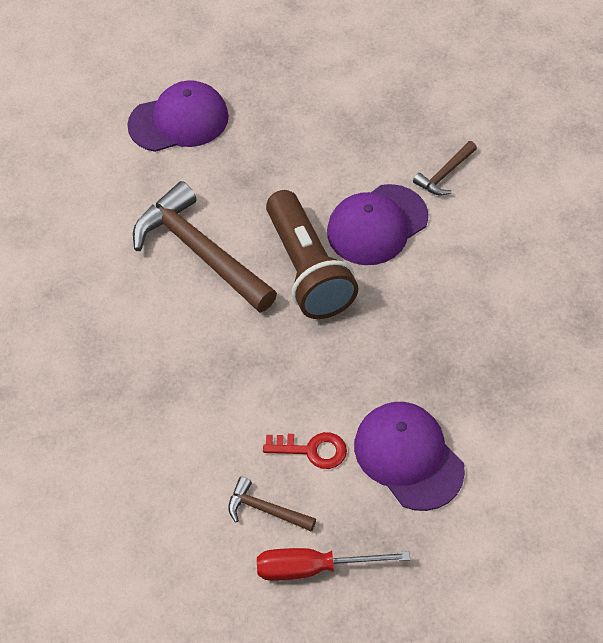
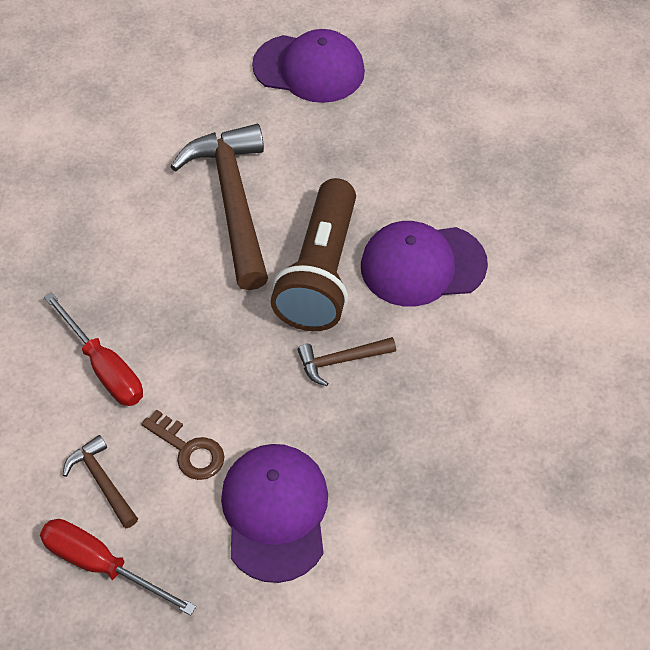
camera: 30 degrees right, 0 degrees up
(200, 427) = (104, 367): none -> red screwdriver
(312, 450) = (188, 450): red key -> brown key
(445, 174) = (531, 251): brown hammer -> brown hammer (341, 361)

